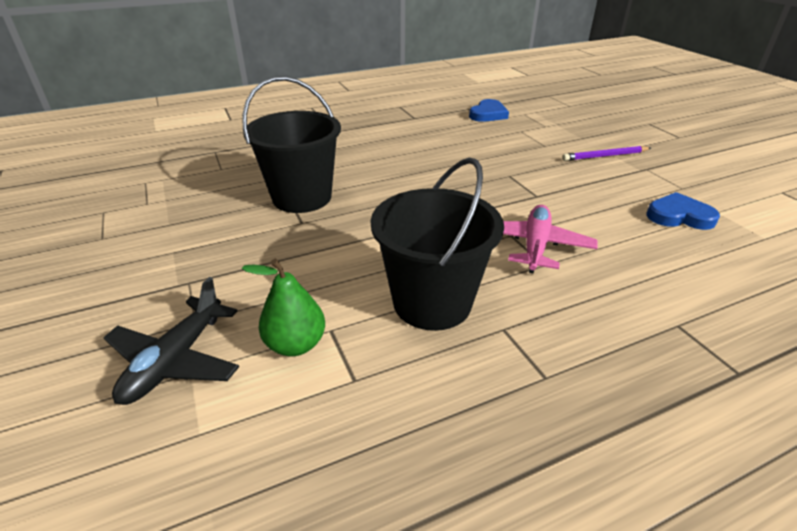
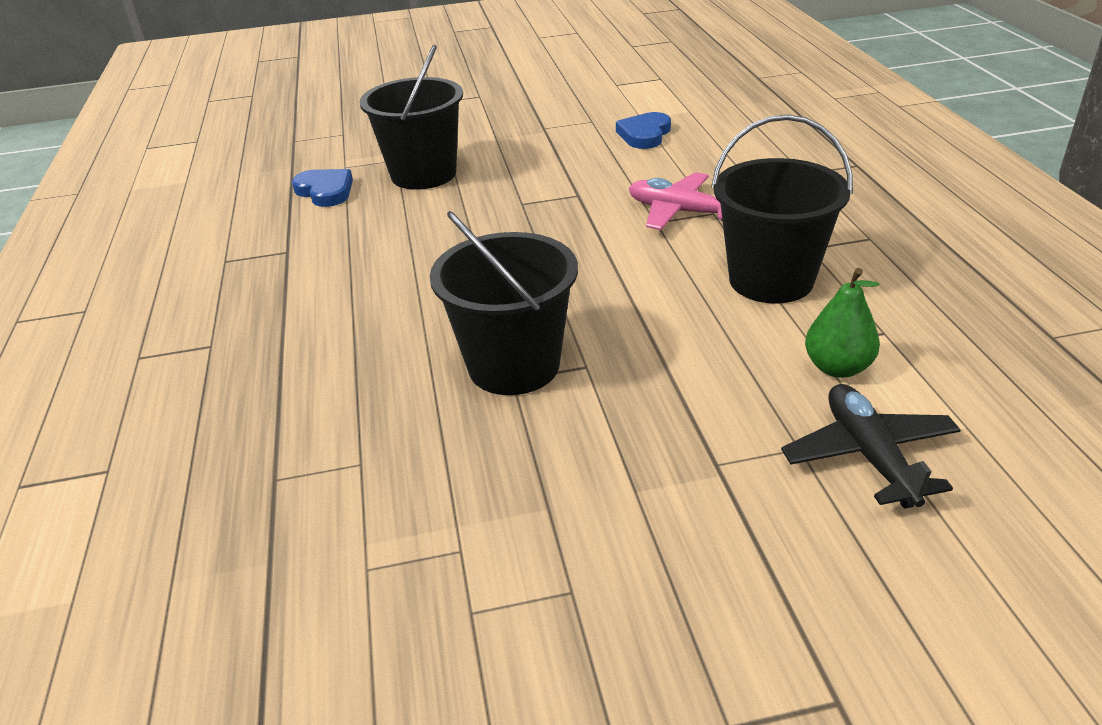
camera: 75 degrees left, 0 degrees up
(175, 360) = (869, 455): black plane -> black plane turned 135 degrees counterclockwise
(530, 137) = (423, 174): none -> black bucket
(605, 156) = (503, 141): purple pencil -> none

